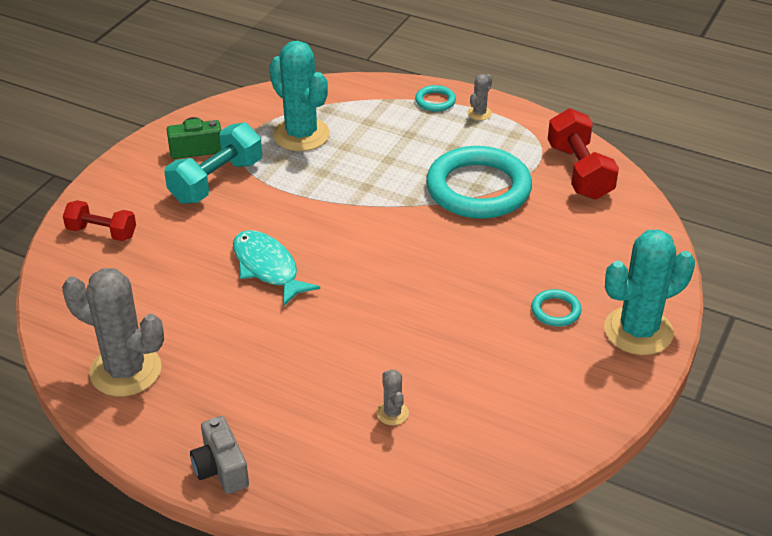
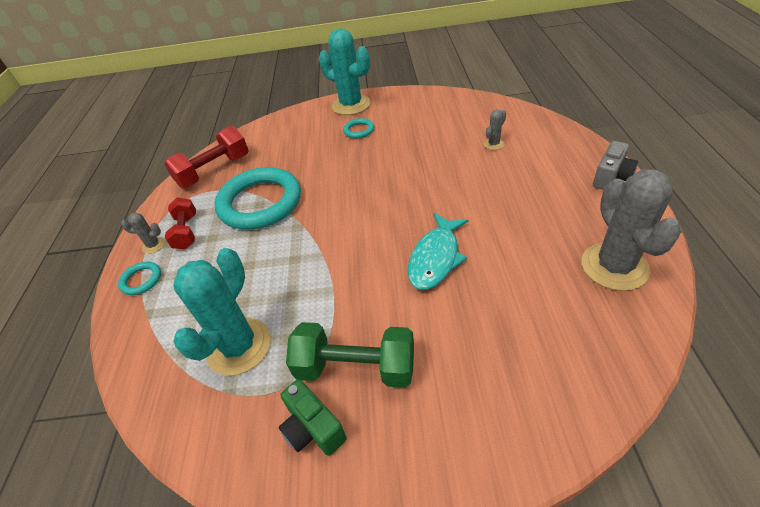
camera: 115 degrees left, 5 degrees up
(102, 232) = (507, 412): red dumbbell -> red dumbbell (186, 232)
(216, 181) = (356, 367): turquoise dumbbell -> green dumbbell

